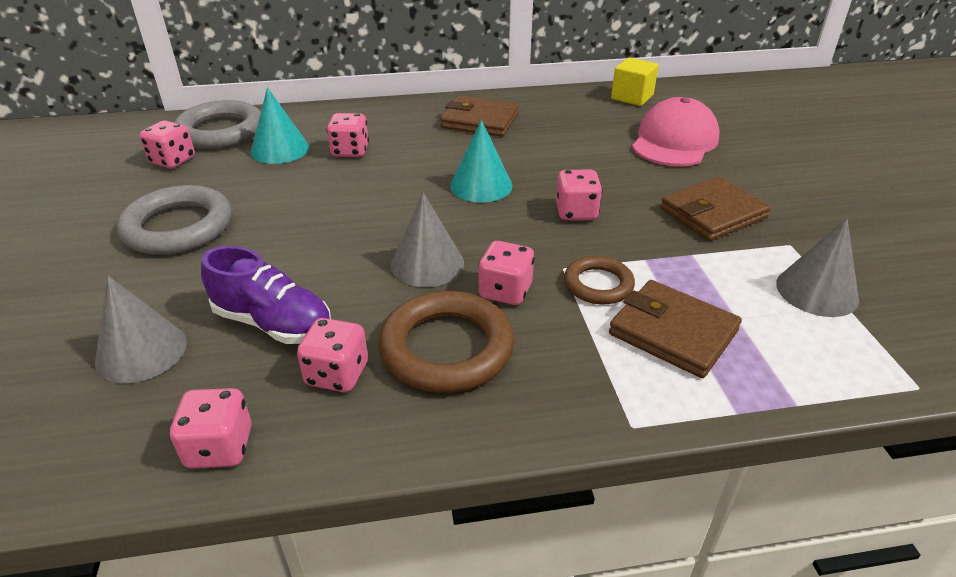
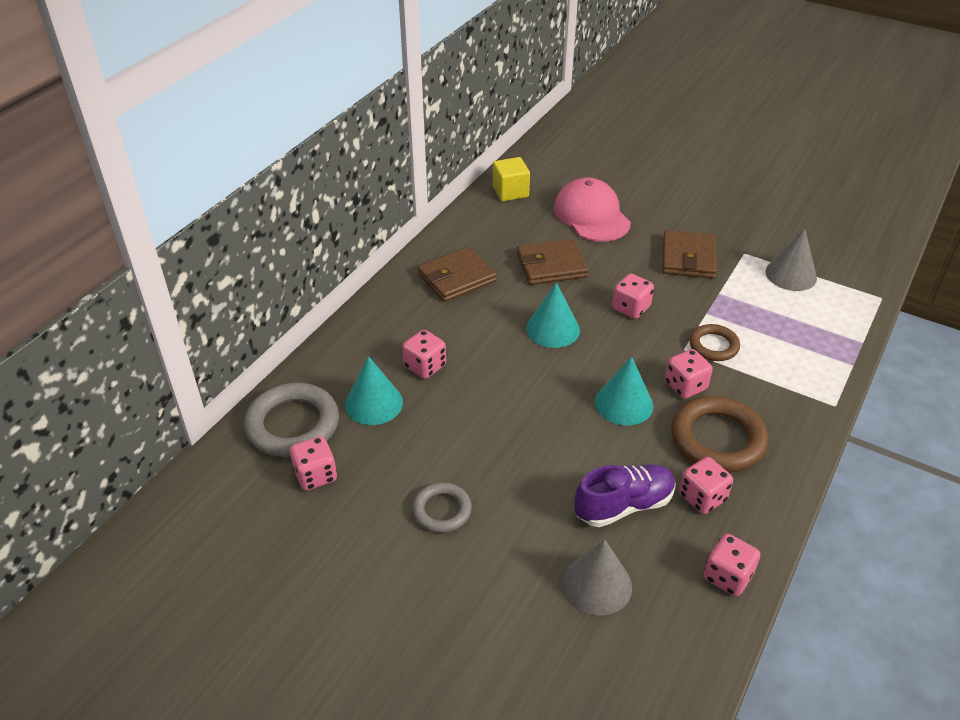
camera: 50 degrees left, 5 degrees up
(178, 227) = (442, 510): grey ring -> grey ring, size x0.58
(427, 264) = (624, 403): grey cone -> turquoise cone
(672, 332) = (779, 346): brown wallet -> brown wallet (551, 266)

